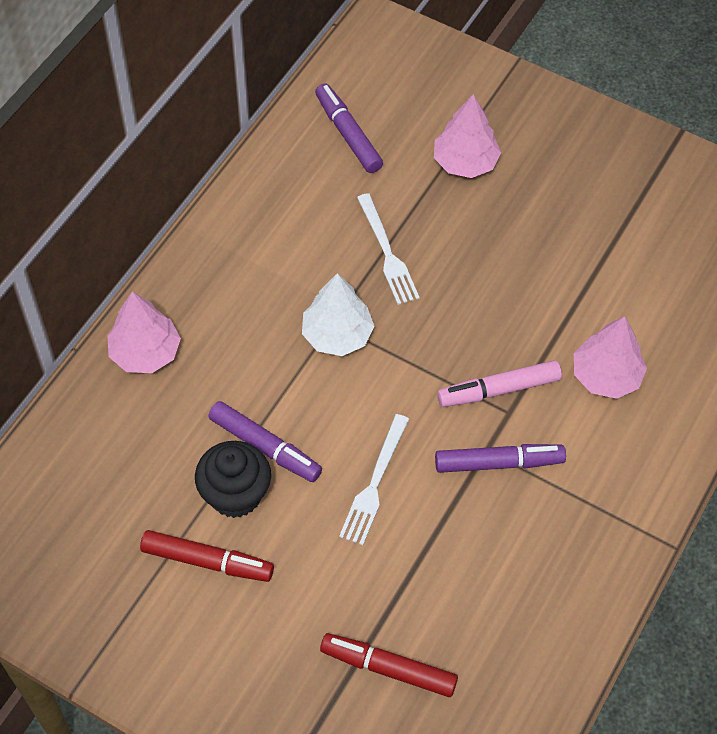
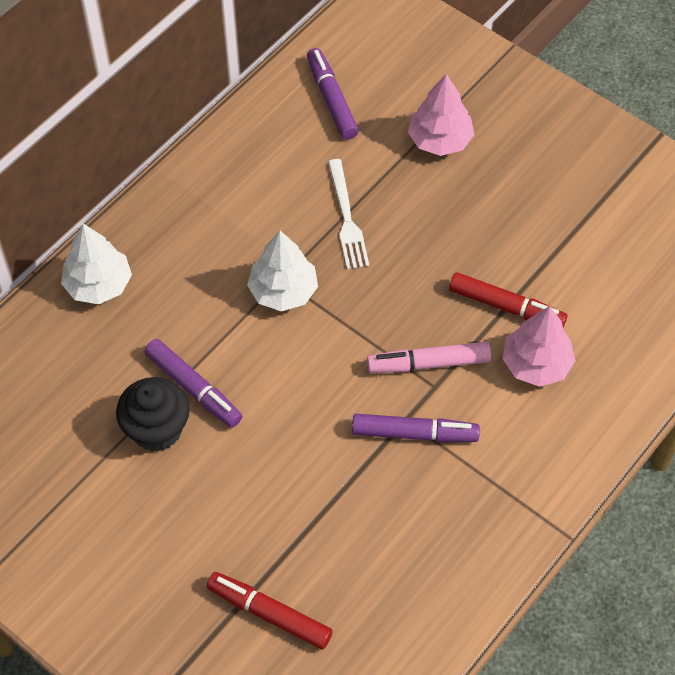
camera: 10 degrees right, 0 degrees up
(145, 352) = (98, 284): pink tree -> white tree
(207, 561) = (118, 488): red marker -> red marker (506, 307)
(374, 483) = (291, 436): white fork -> none

